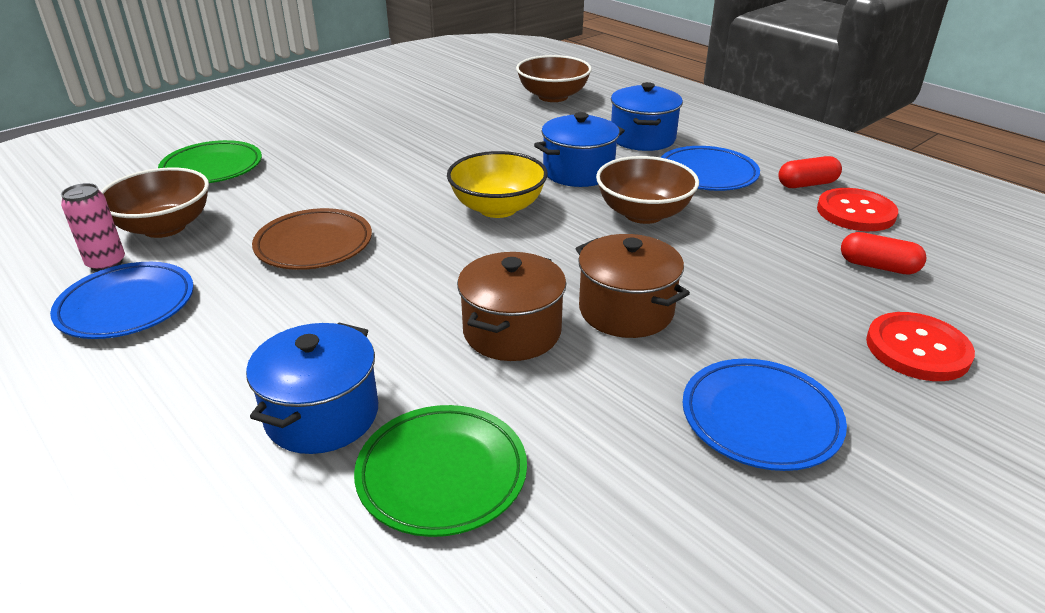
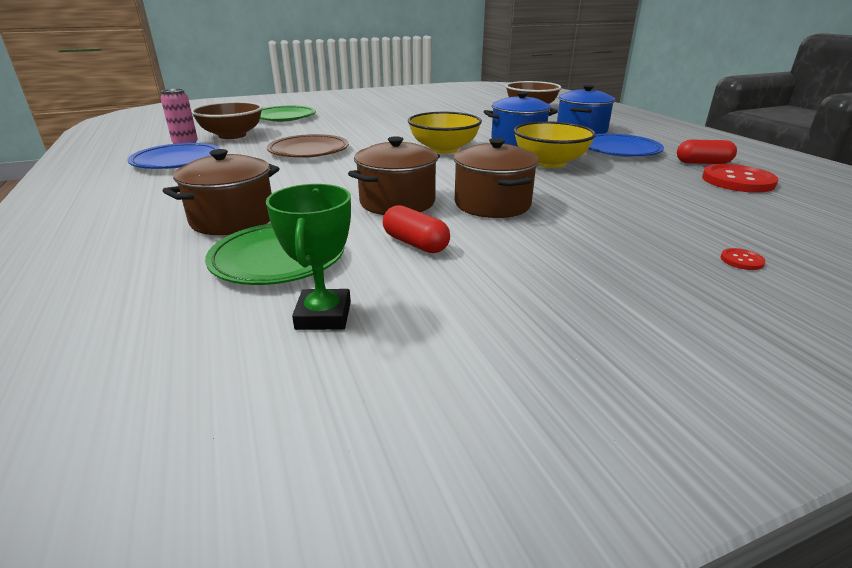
camera: 20 degrees right, 5 degrees down
(322, 415) = (233, 219): blue pot -> brown pot
(566, 553) = (323, 315): none -> green trophy
(643, 214) = (550, 162): brown bowl -> yellow bowl
(760, 419) = (554, 275): blue plate -> none
(878, 266) = (737, 210): red capsule -> red capsule (415, 244)
(917, 349) = (741, 260): red button -> red button, size x0.42

